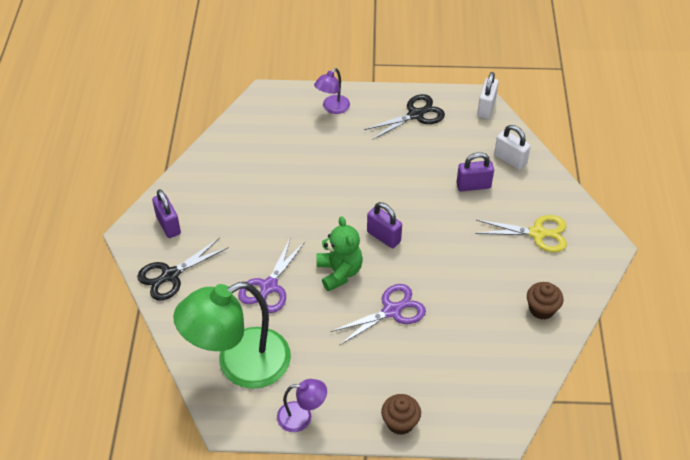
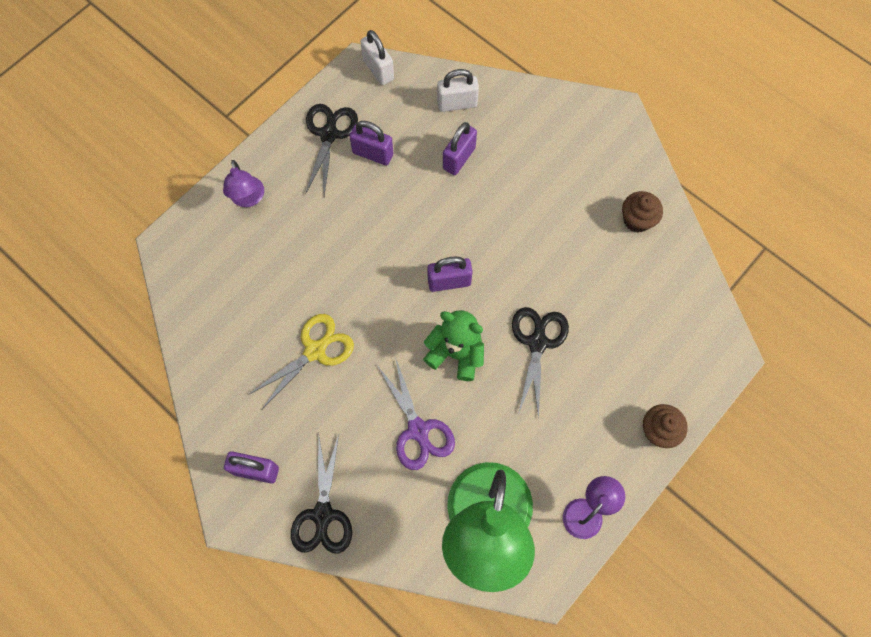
camera: 50 degrees left, 20 degrees up
(391, 311) = (537, 343): purple scissors -> black scissors
(427, 143) = (373, 154): none -> purple padlock
(537, 233) = (557, 154): yellow scissors -> yellow scissors (315, 351)

